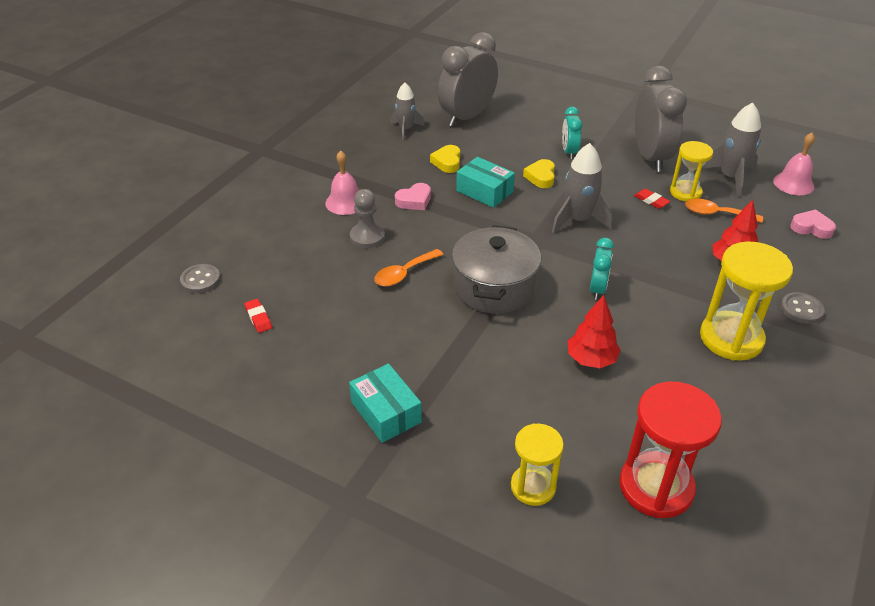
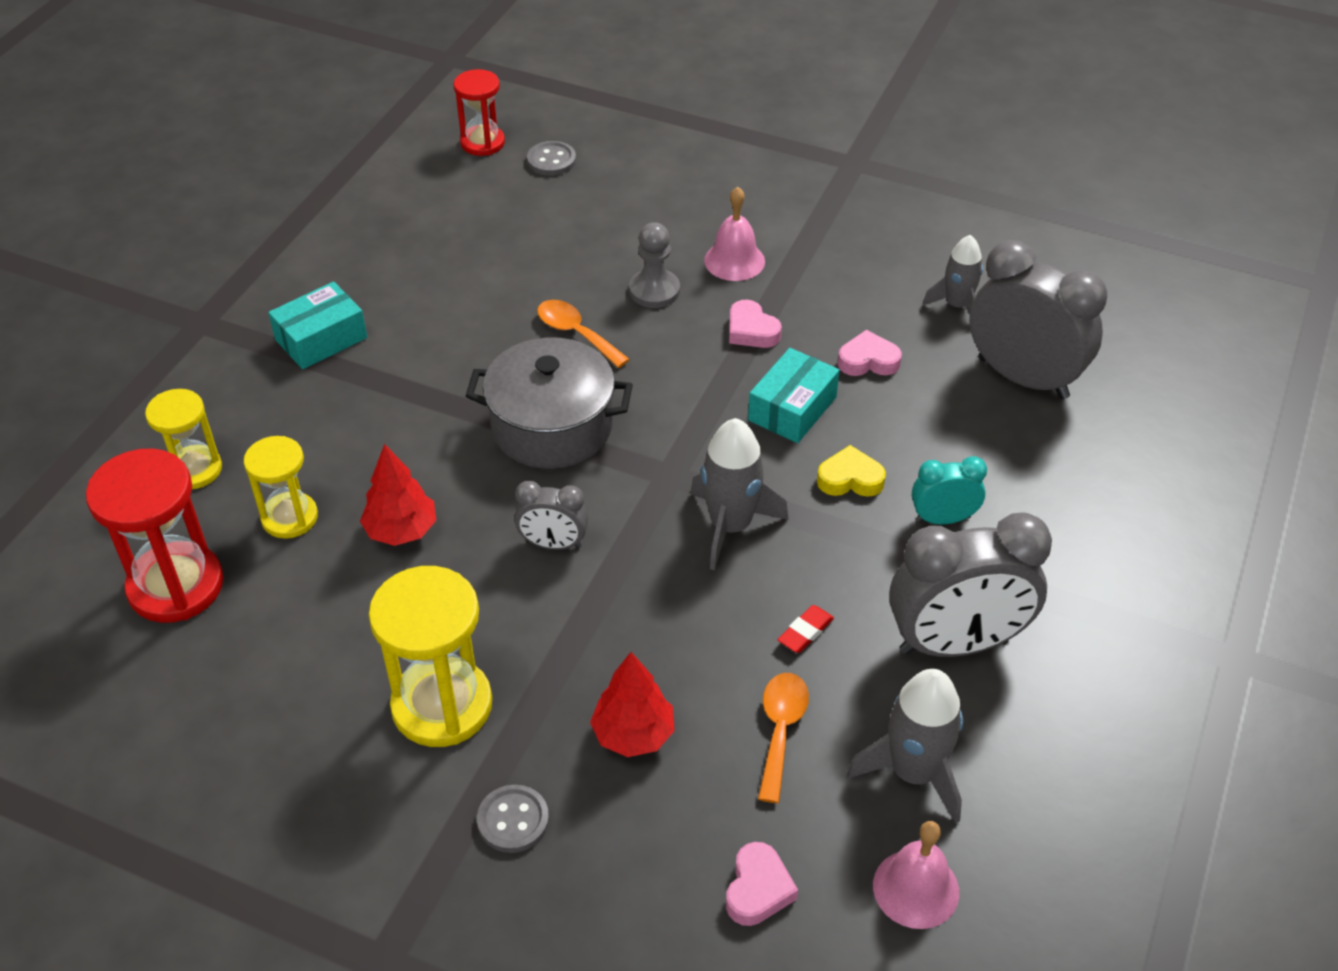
camera: 85 degrees right, 5 degrees up
(159, 318) = (482, 143): none -> red hourglass
(258, 318) = (483, 217): red eraser -> none
(447, 162) = (868, 361): yellow heart -> pink heart
(597, 289) = (553, 544): turquoise clock -> grey clock
(685, 192) = (843, 688): yellow hourglass -> yellow hourglass (290, 517)

